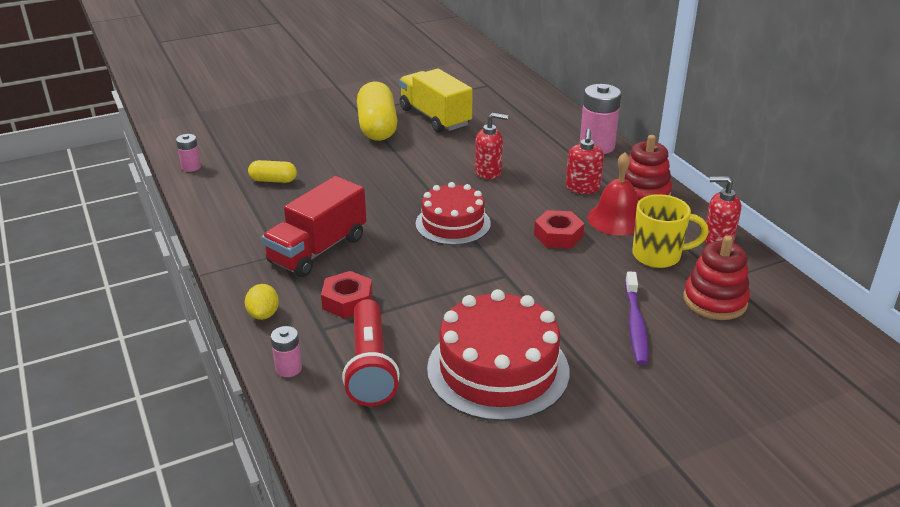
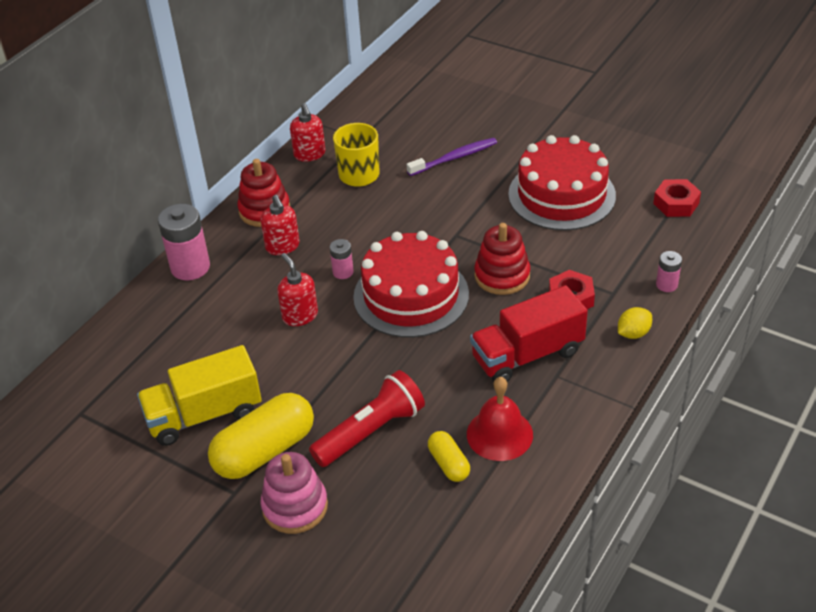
camera: 120 degrees left, 10 degrees up
(191, 167) = (485, 558): pink battery -> pink battery (343, 272)
(317, 250) = (527, 355): red truck -> red truck turned 150 degrees clockwise
(321, 124) = (295, 506): none -> pink stacking toy
(370, 366) = (621, 249): red flashlight -> red flashlight (371, 431)
(435, 117) = (204, 414): yellow truck -> yellow truck turned 45 degrees clockwise
(453, 223) = (411, 295): red cake -> red cake, size x1.52
(558, 235) = (375, 230): red nut -> red nut (676, 203)
(582, 188) = (282, 246): red soap dispenser -> red soap dispenser turned 90 degrees clockwise
(616, 219) = (321, 210): red bell -> red bell (499, 434)
(714, 301) = (393, 135): red stacking toy -> red stacking toy (502, 276)

